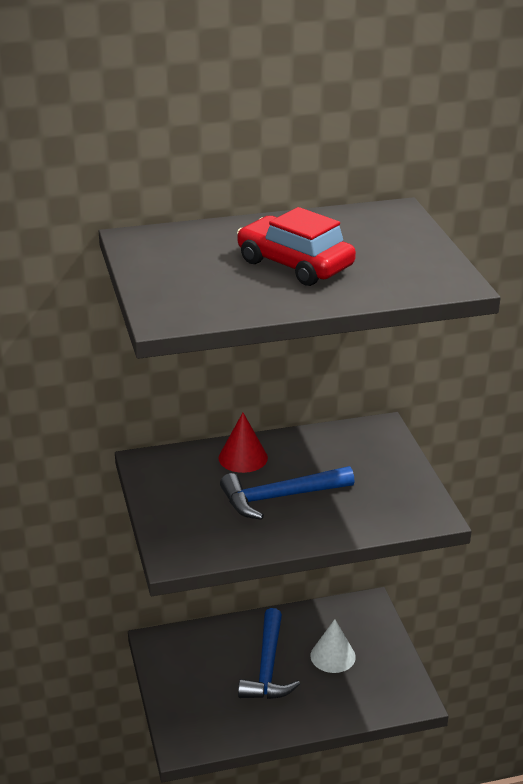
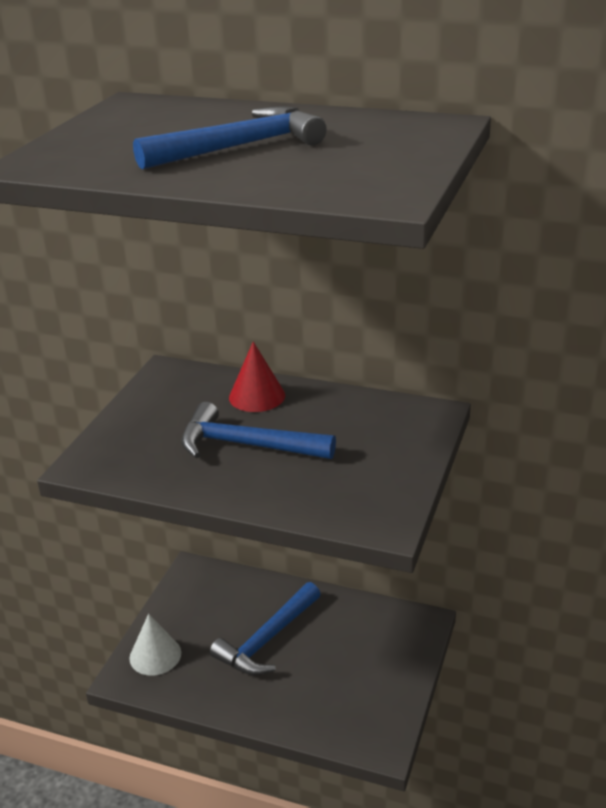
camera: 35 degrees right, 0 degrees up
(294, 264) = (239, 147): red car -> blue hammer
(333, 656) = (339, 658): white cone -> white cone (155, 655)

